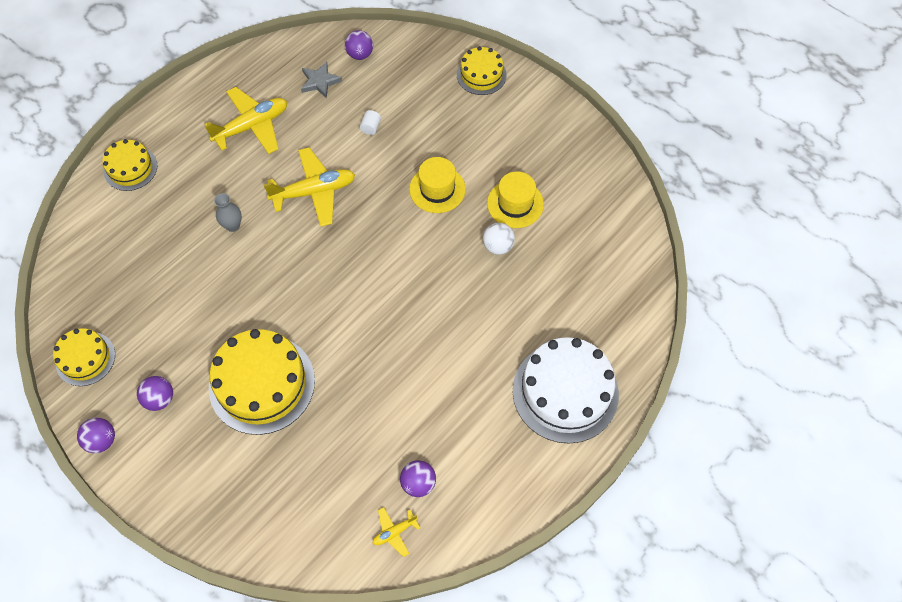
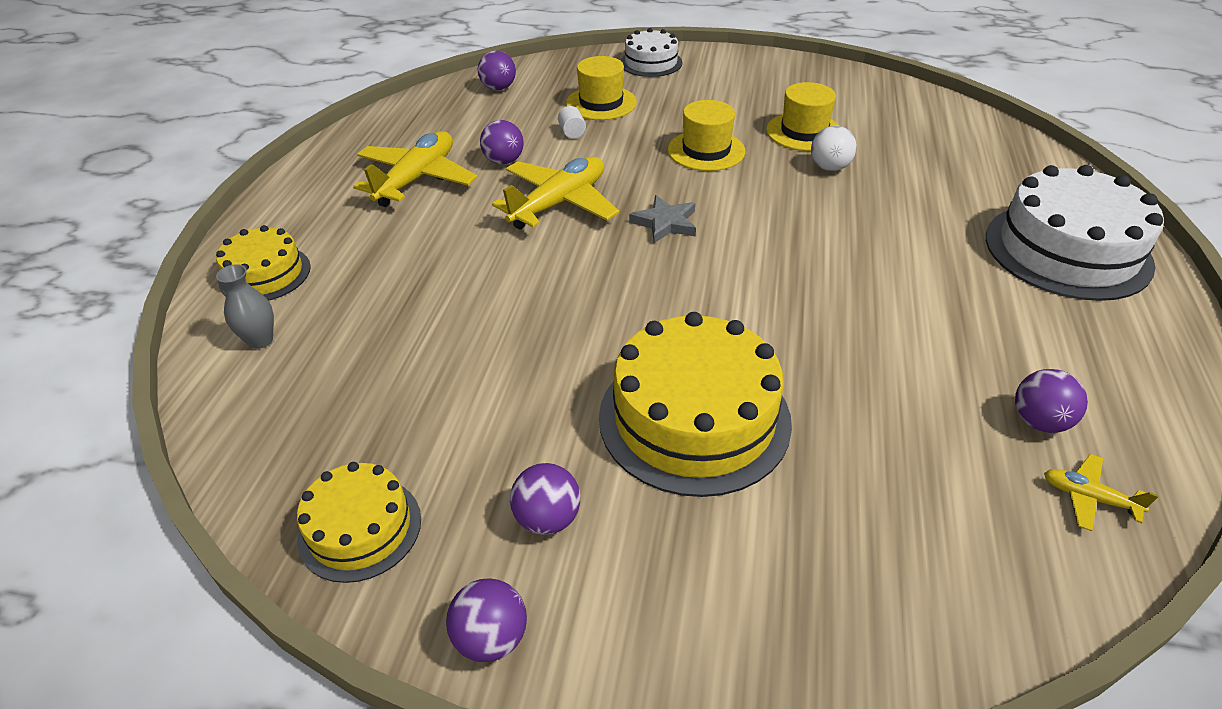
camera: 30 degrees left, 20 degrees down
(233, 225) = (477, 272): grey vase -> grey vase (260, 340)
(311, 135) = (504, 161): none -> purple ball
(320, 81) = (471, 120): grey star -> grey star (665, 223)
(394, 532) = (1088, 498): yellow plane -> yellow plane turned 90 degrees clockwise
(412, 105) = (601, 103): none -> yellow hat
(481, 75) = (651, 63): yellow cake -> white cake

